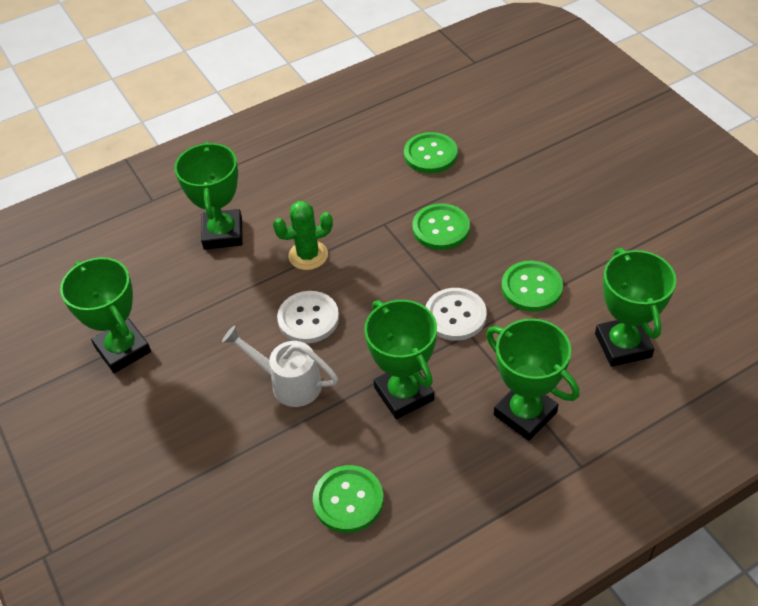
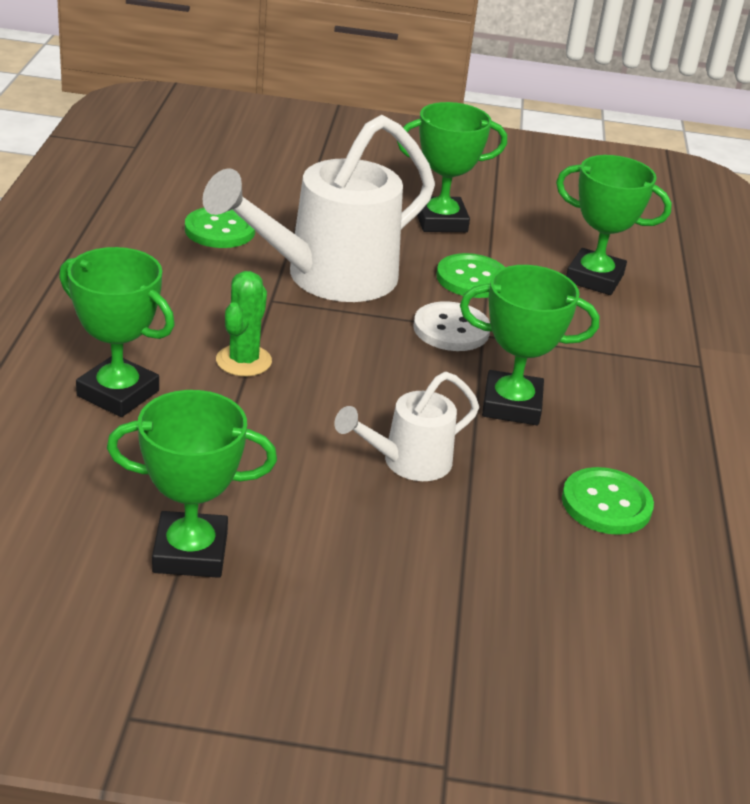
camera: 60 degrees left, 15 degrees down
(308, 318) = (335, 406): white button -> none
(441, 228) = (328, 277): green button -> white watering can
(525, 414) = (613, 359): green trophy -> green trophy (441, 221)

